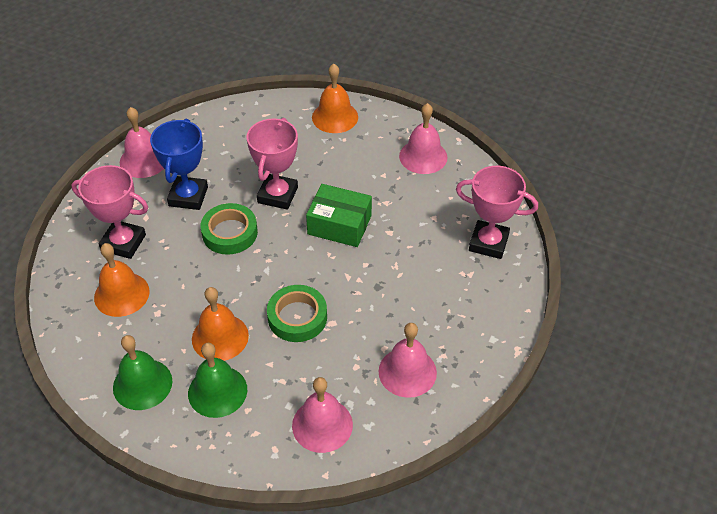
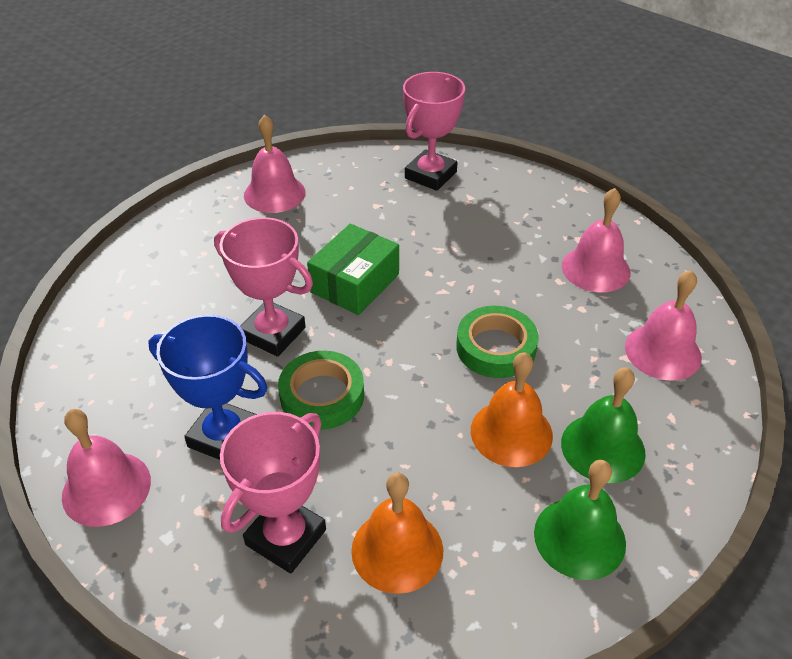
camera: 75 degrees left, 5 degrees down
(335, 117) = (155, 253): orange bell -> none

